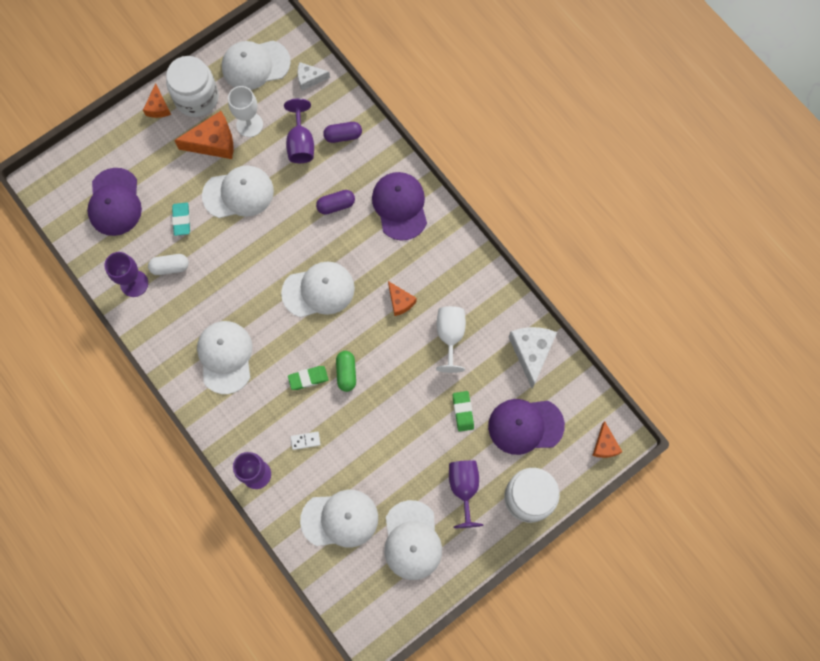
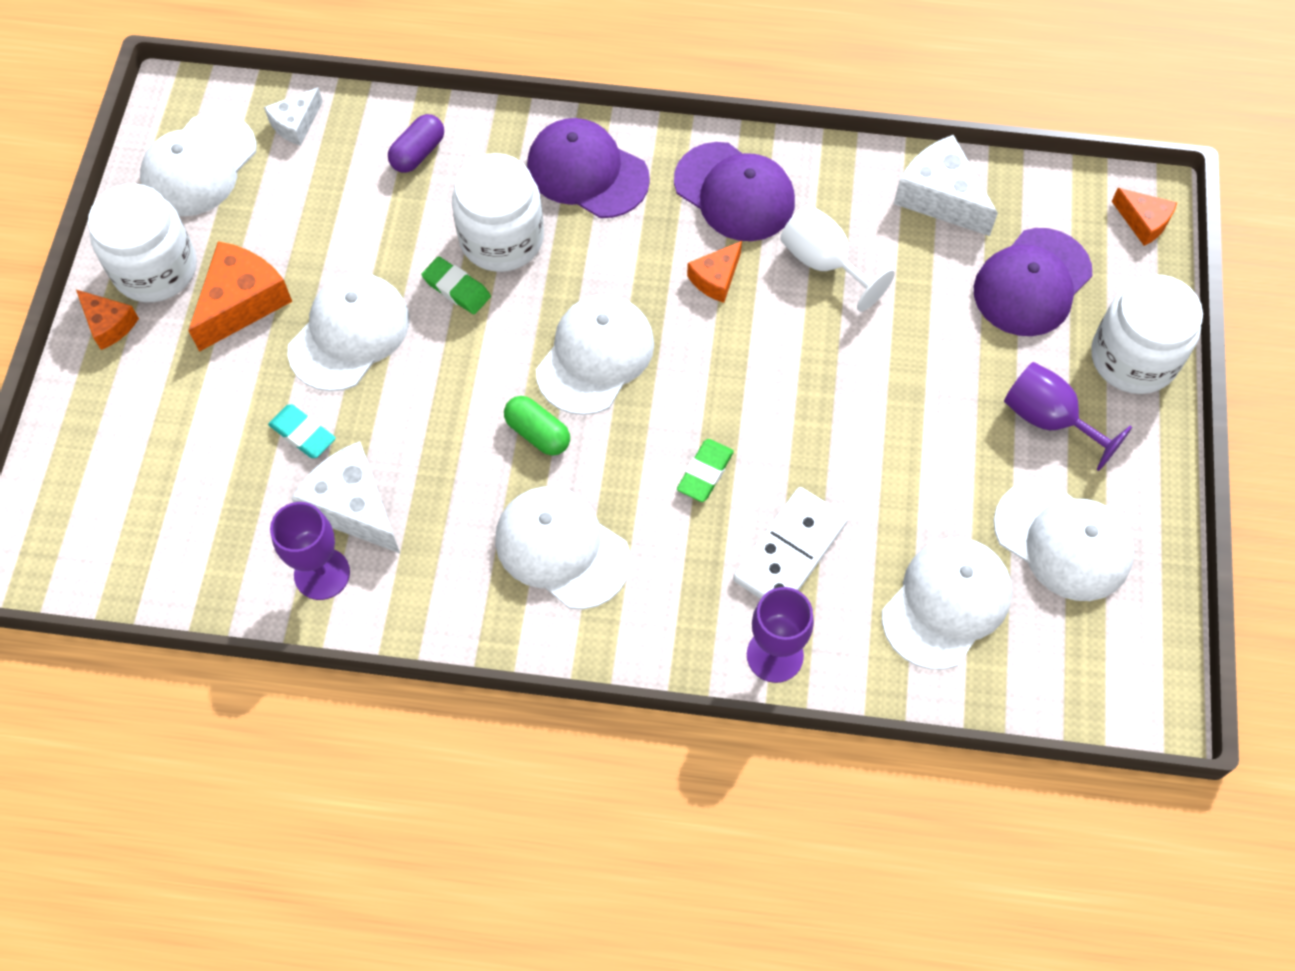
camera: 45 degrees left, 10 degrees down
(115, 202) = (174, 495): purple cap -> purple cap (734, 192)
(170, 267) = (353, 507): white capsule -> white cheese
(249, 125) = (271, 241): white goblet -> none
(301, 143) = (369, 206): purple goblet -> none
(305, 441) = (790, 551): white domino -> white domino, size x2.25
(336, 205) = (502, 239): purple capsule -> white jar
(346, 373) = (746, 421): green capsule -> green capsule (538, 433)
(400, 301) = (716, 278): orange cheese -> orange cheese turned 120 degrees clockwise
(463, 411) = (942, 334): green eraser -> green eraser (456, 288)

